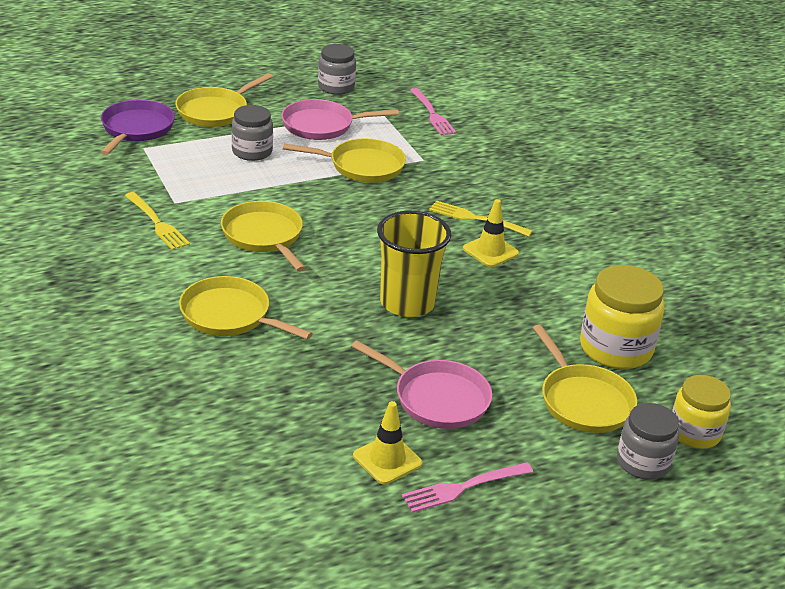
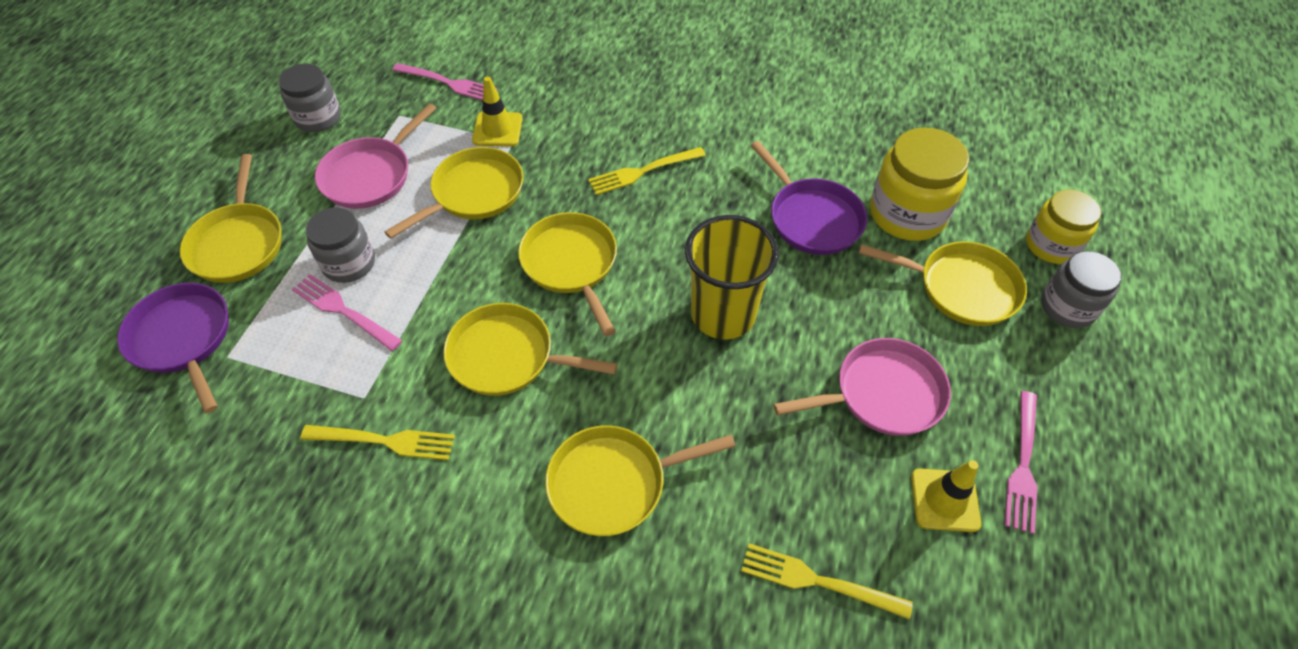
camera: 45 degrees left, 20 degrees up
(219, 167) = (344, 311): none -> pink fork
(260, 426) = (818, 581): none -> yellow fork
(361, 227) = (571, 264): none -> yellow pan
(490, 251) = (700, 197): yellow traffic cone -> yellow traffic cone (497, 129)
(544, 306) = (811, 218): none -> purple pan

